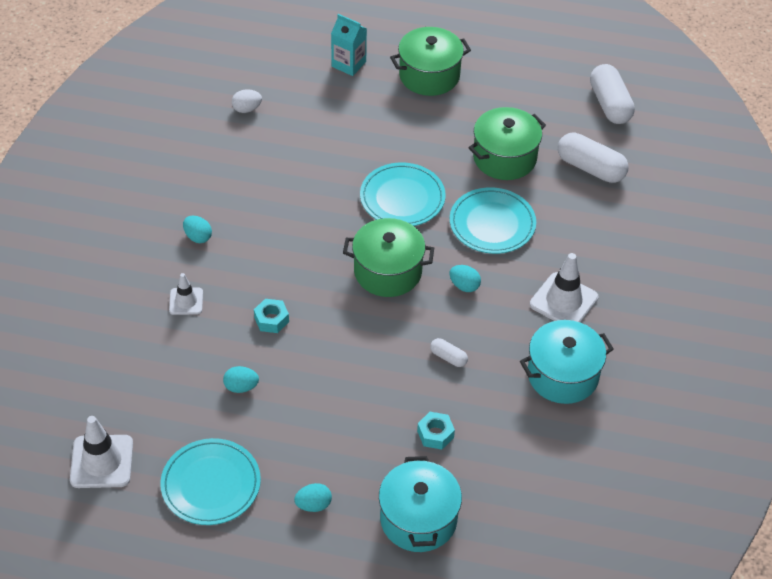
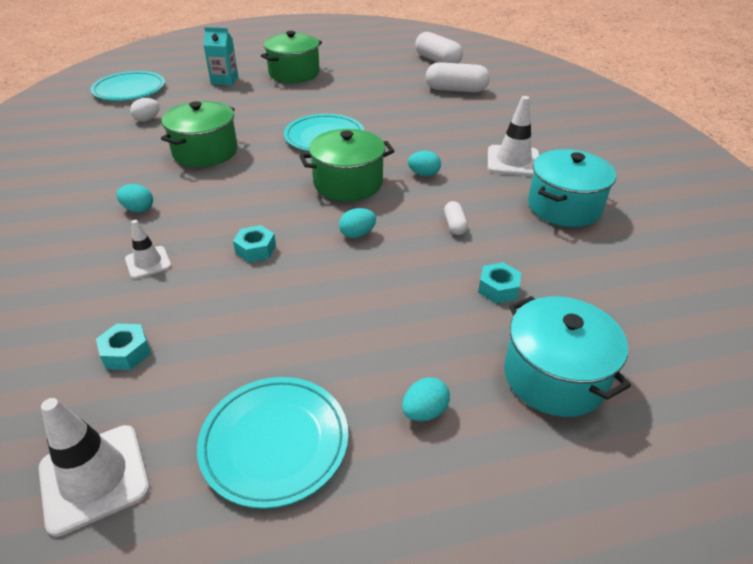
camera: 25 degrees left, 10 degrees down
(145, 380) = (126, 352): none -> turquoise nut
(241, 387) = (255, 319): turquoise egg -> turquoise egg (357, 234)
(448, 357) = (454, 225): white capsule -> white capsule turned 75 degrees clockwise
(492, 224) = (412, 133): turquoise plate -> turquoise plate (129, 90)
(504, 158) = (388, 99): green pot -> green pot (205, 152)

